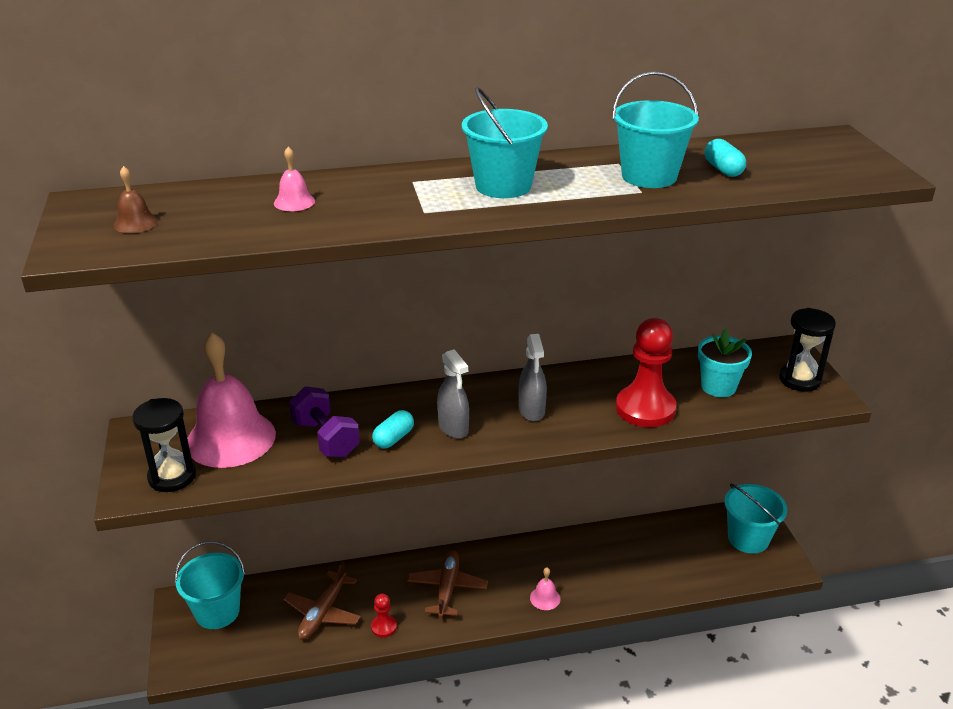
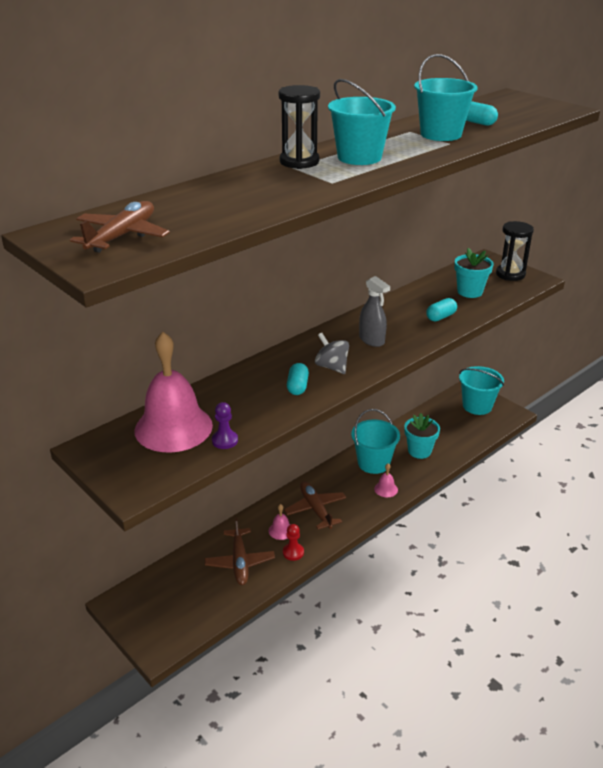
camera: 30 degrees left, 0 degrees up
(135, 223) = (122, 236): brown bell -> brown plane
(172, 477) = (155, 469): black hourglass -> black hourglass (299, 162)
(217, 612) = (155, 596): turquoise bucket -> turquoise bucket (373, 463)
(262, 472) = (225, 440): none -> purple pawn
(294, 202) = (227, 196): pink bell -> pink bell (281, 530)
(326, 438) = (248, 403): purple dumbbell -> none
(453, 428) = (331, 367): grey spray bottle -> grey spinning top
(624, 568) = (419, 451): none -> turquoise flower pot
(645, 408) = (440, 317): red pawn -> turquoise capsule

